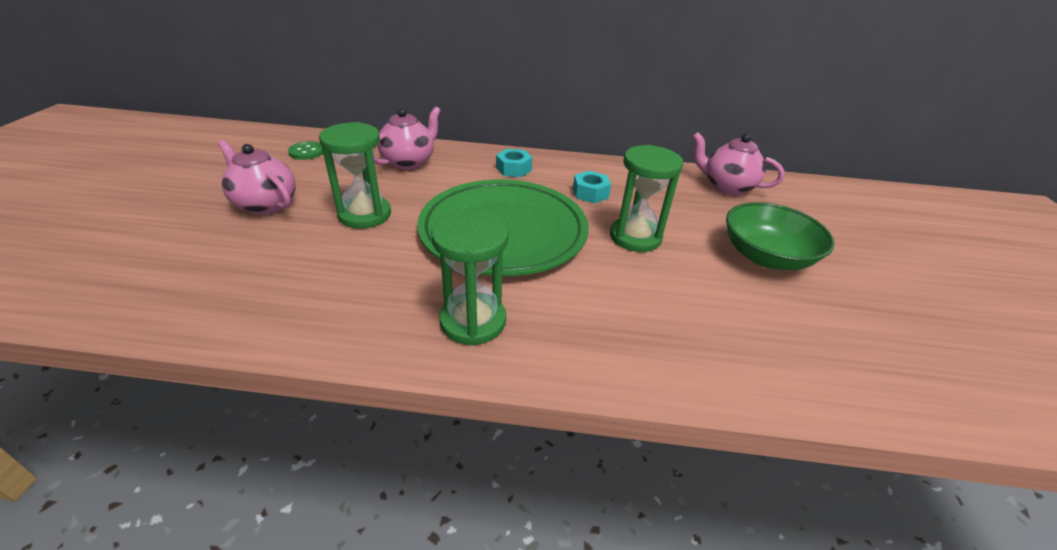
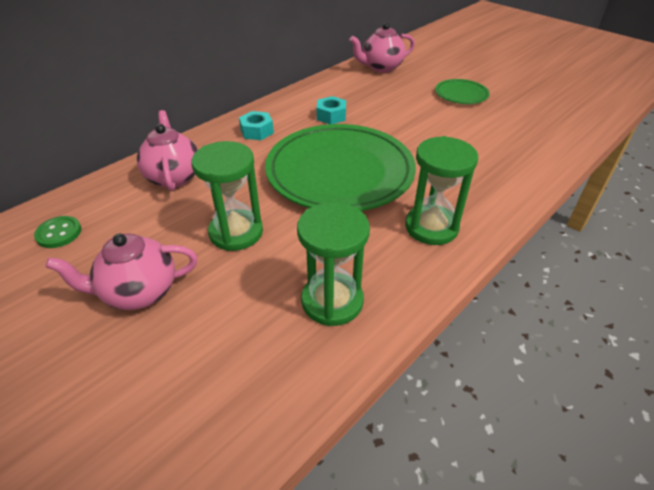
camera: 50 degrees left, 5 degrees up
(635, 237) = (401, 125): green hourglass -> green hourglass (332, 301)
(766, 256) = (461, 94): green bowl -> green plate

